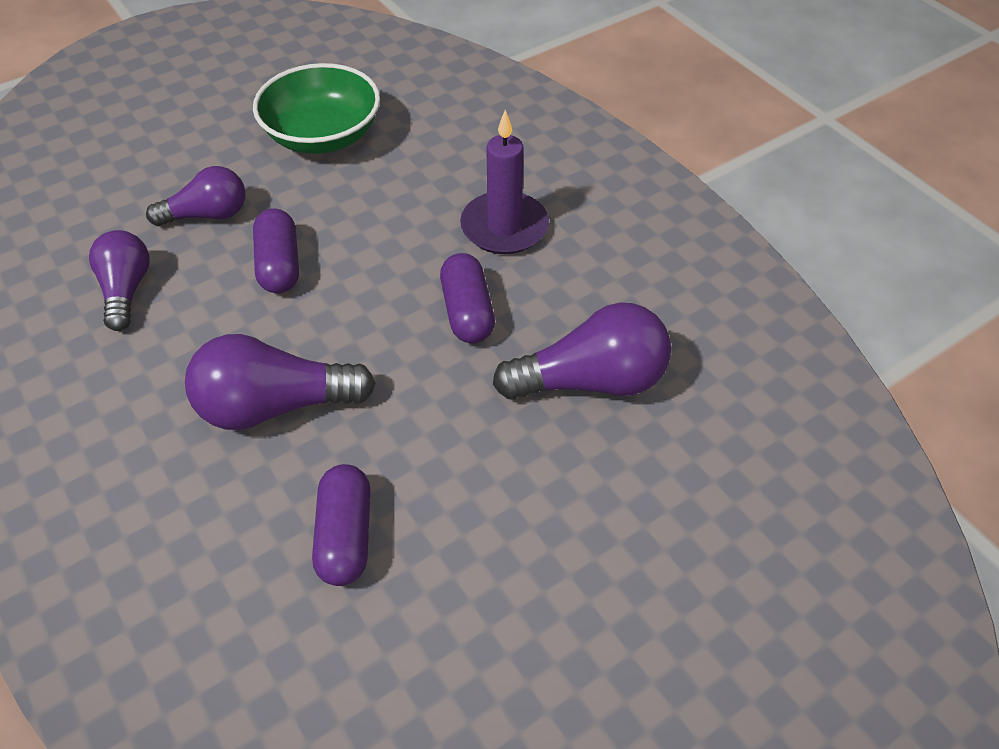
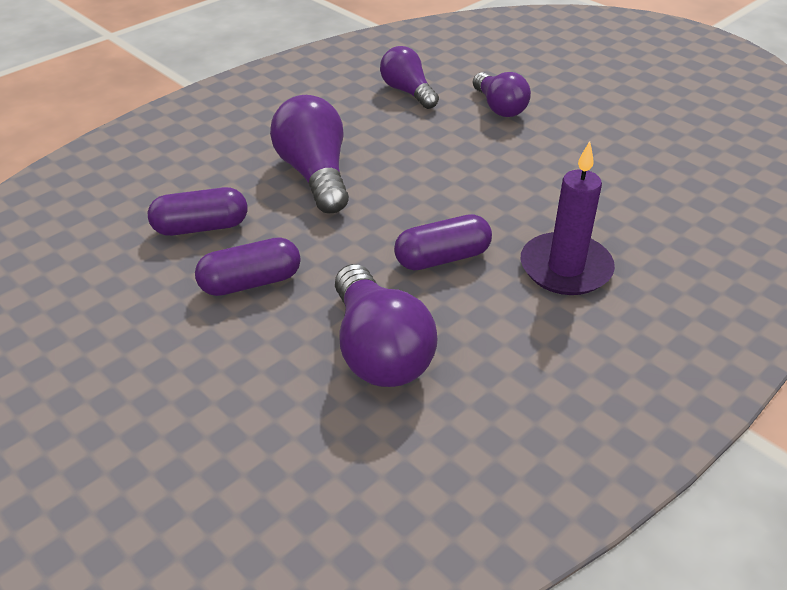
camera: 80 degrees right, 10 degrees down
(126, 290) = (408, 92): purple light bulb -> purple light bulb turned 105 degrees counterclockwise
(280, 265) = (459, 150): purple capsule -> purple capsule (250, 283)
(323, 136) = (629, 142): green bowl -> none

